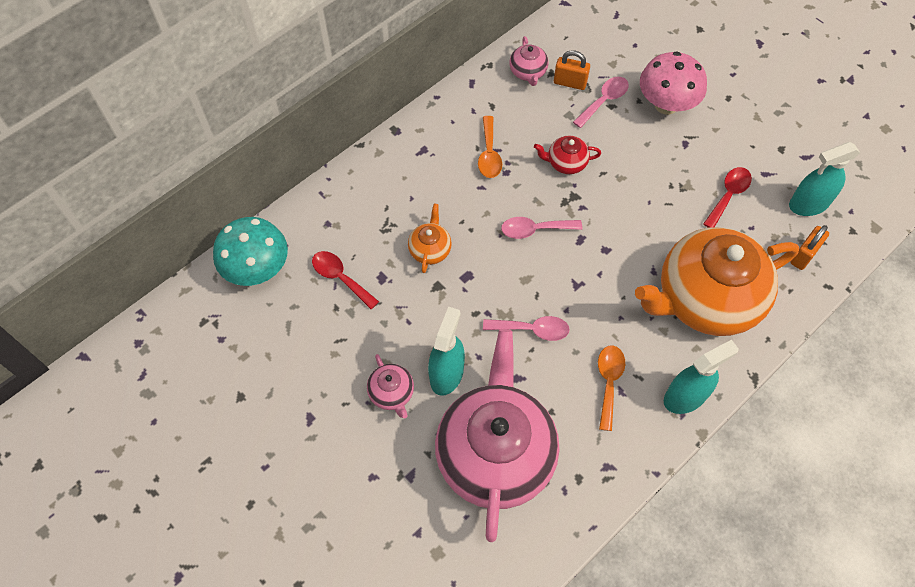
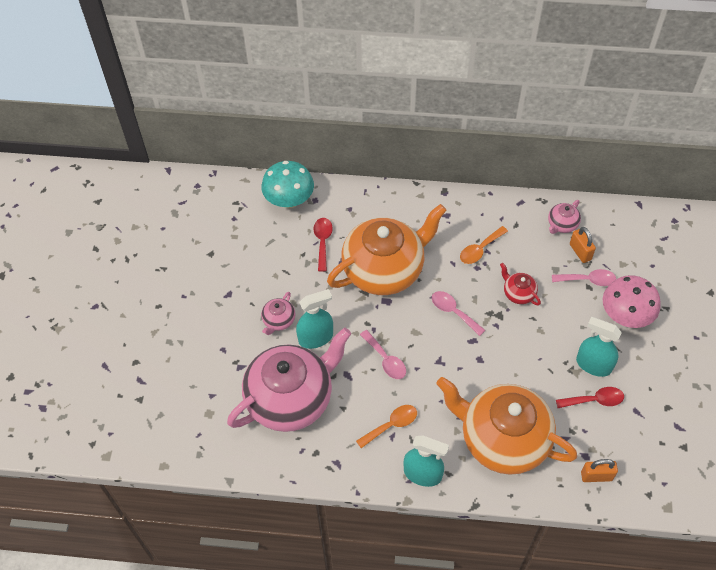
camera: 50 degrees right, 5 degrees down
(430, 249) = (384, 270): orange teapot -> orange teapot, size x2.47
(808, 204) = (640, 453): turquoise spray bottle -> turquoise spray bottle (593, 365)

